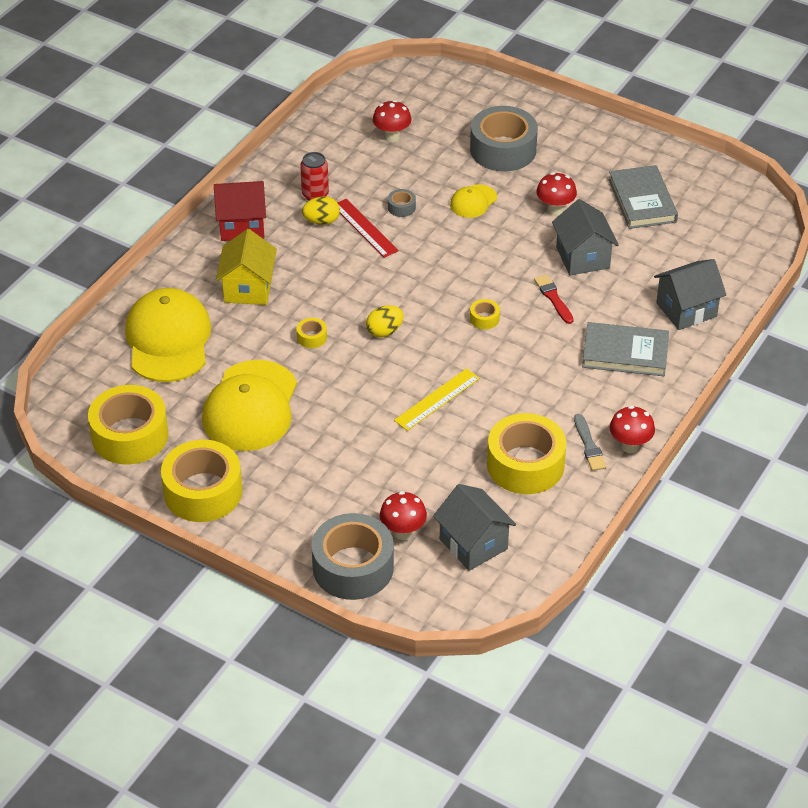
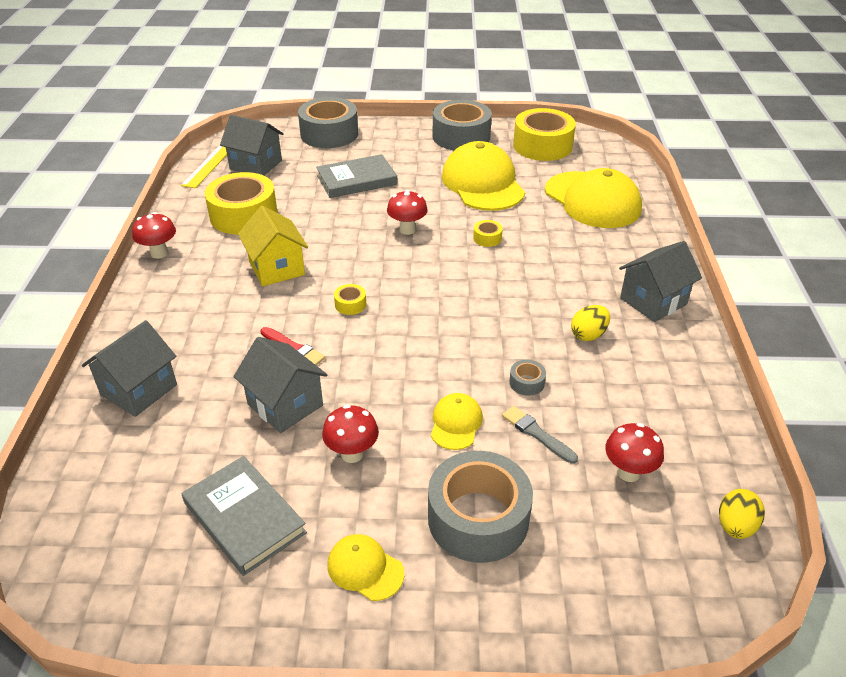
camera: 150 degrees right, 5 degrees down
(203, 492) = (461, 136): yellow tape -> grey tape
(242, 226) = (653, 301): red house -> grey house
(248, 288) = (580, 254): yellow house -> yellow house (276, 268)
(315, 195) = (626, 359): red can -> none
(364, 228) = (540, 345): red ruler -> none
(384, 331) = (432, 263): yellow egg -> yellow egg (735, 526)
(403, 532) = (310, 156): red mushroom -> red mushroom (407, 229)
(437, 399) = (345, 232): yellow ruler -> yellow ruler (208, 166)
(584, 152) = (365, 569): none -> yellow cap
(589, 445) = (196, 243): grey brush -> grey brush (537, 434)
(625, 353) = (193, 323): grey book -> grey book (357, 180)

